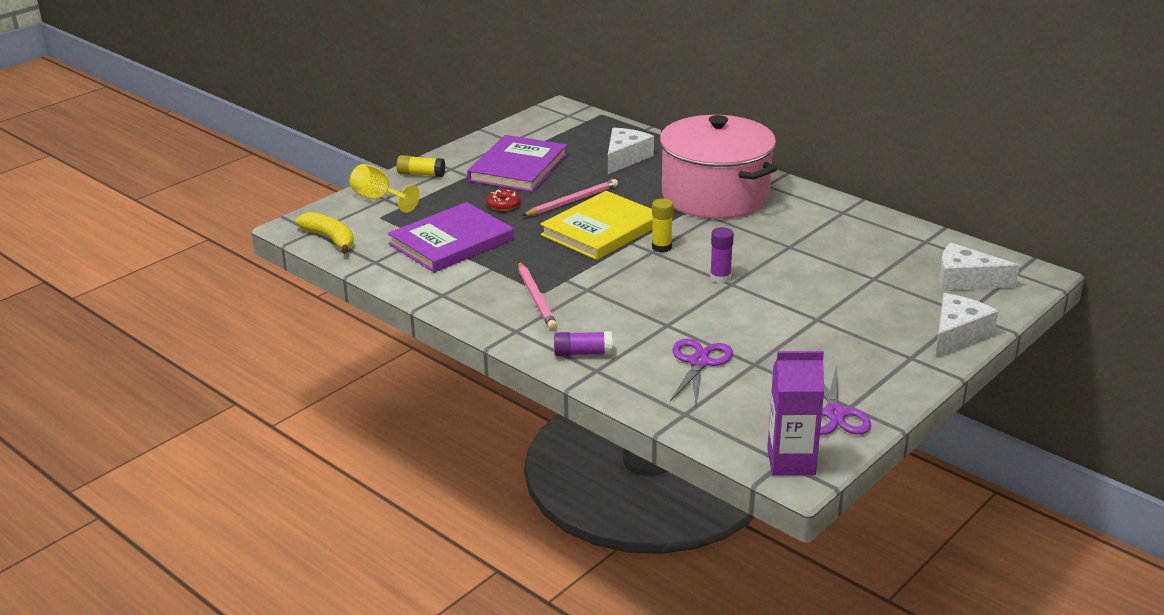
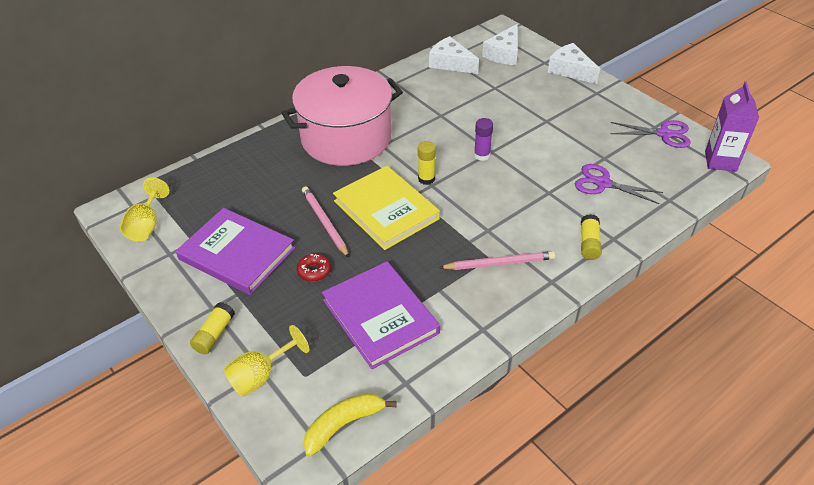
camera: 80 degrees left, 15 degrees up
(545, 125) = (146, 225): none -> yellow goblet
(583, 353) = (589, 243): purple glue stick -> yellow glue stick
(625, 158) = (251, 179): white cheese -> white cheese (450, 63)

